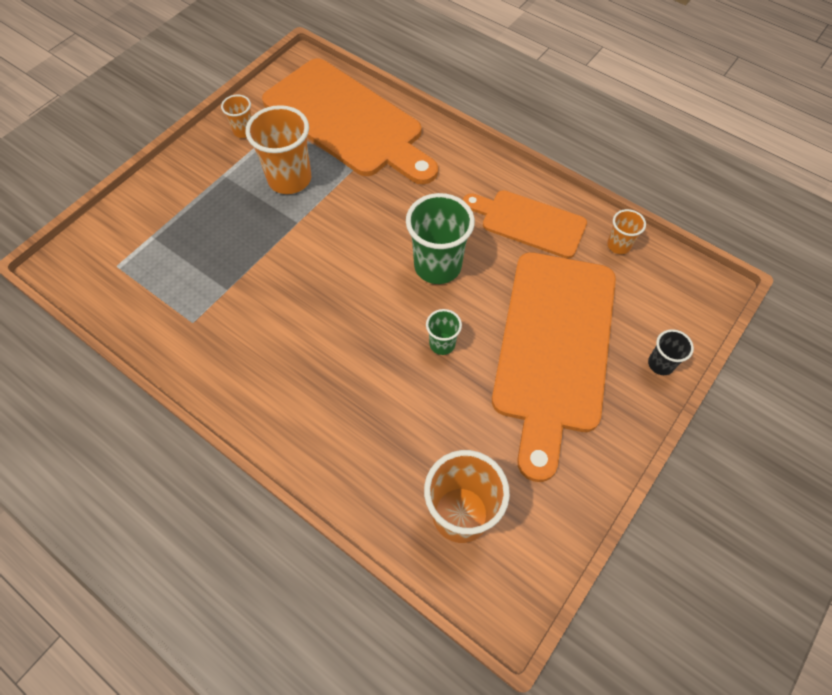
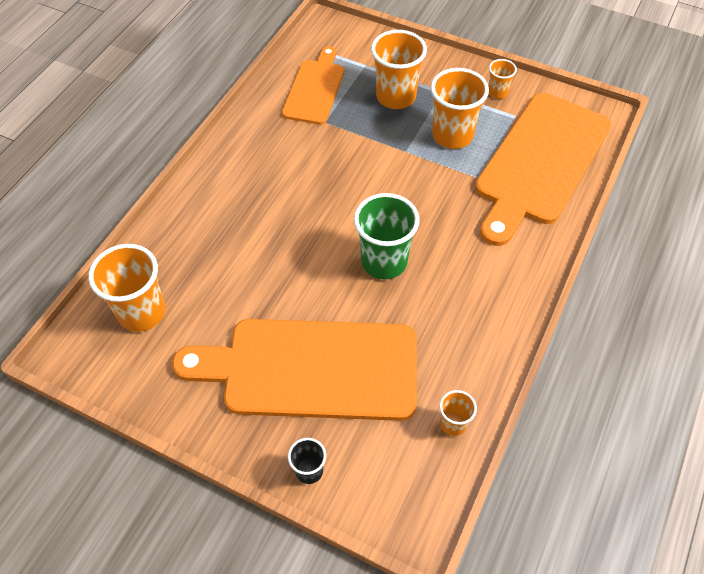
camera: 80 degrees right, 5 degrees down
(215, 216) = (396, 97): none -> orange cup
(442, 344) = (299, 277): green cup -> none
(529, 223) = (459, 333): orange cutting board -> orange cutting board (315, 89)

